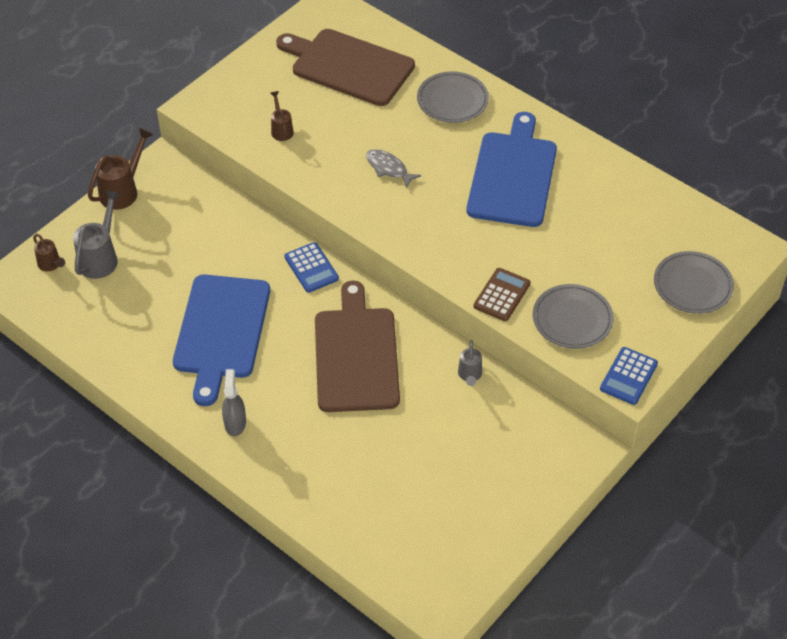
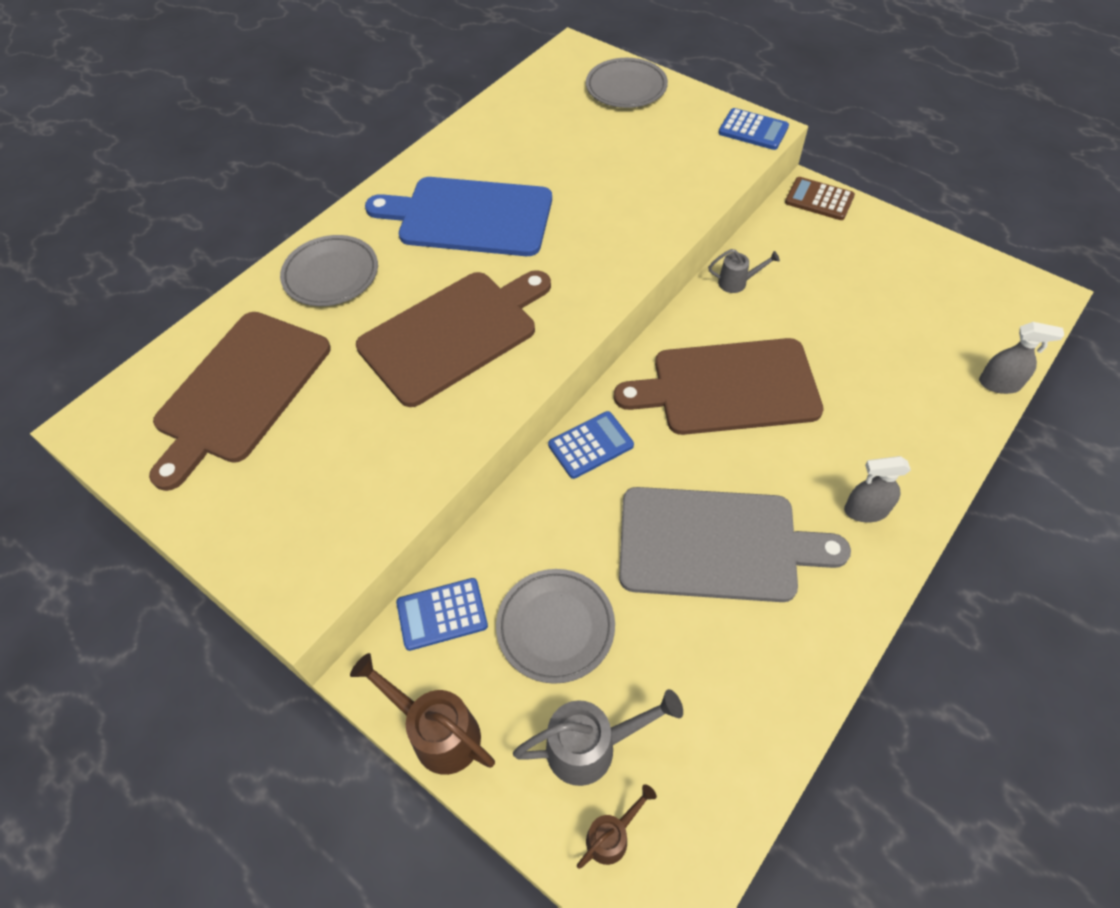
camera: 90 degrees left, 5 degrees up
(100, 258) = (591, 747): grey watering can -> grey watering can turned 150 degrees clockwise
(194, 190) = (442, 614): none -> blue calculator
(221, 331) = (715, 544): blue cutting board -> grey cutting board
(281, 130) = (366, 466): brown watering can -> none
(342, 543) = (999, 384): none -> grey spray bottle
(388, 168) = (453, 334): grey fish -> brown cutting board
(502, 295) = (659, 222): brown calculator -> brown calculator (819, 199)
(572, 319) = (685, 168): grey plate -> grey plate (555, 627)

